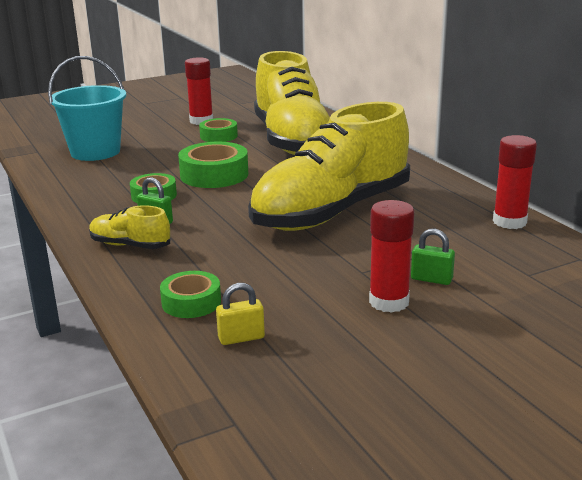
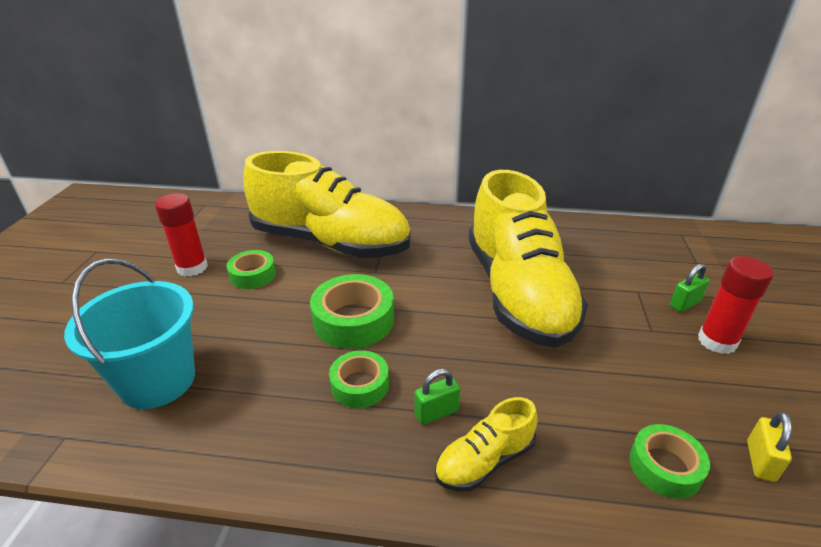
camera: 55 degrees left, 10 degrees up
(509, 222) = (604, 230): red glue stick -> none

